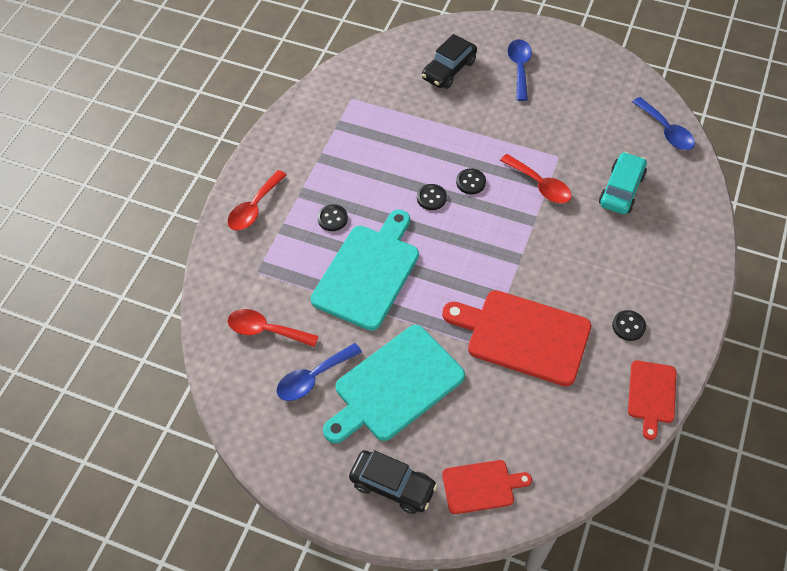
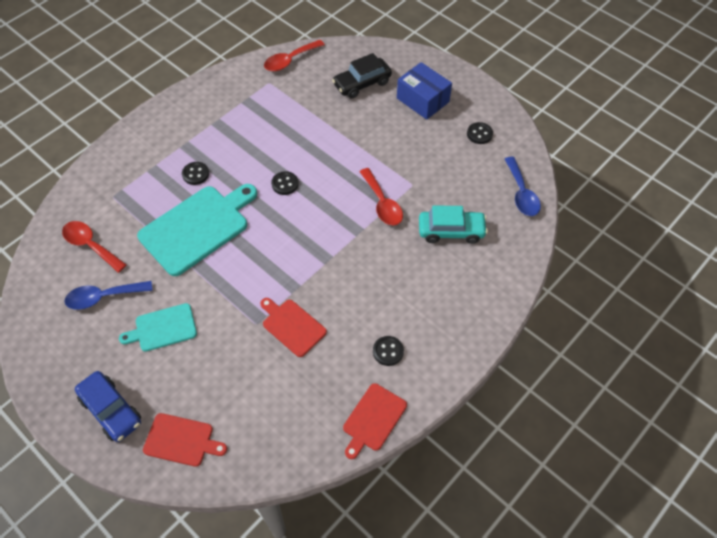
camera: 20 degrees right, 0 degrees up
(254, 208) = (141, 145): red spoon -> red spoon (290, 60)
(393, 485) = (111, 410): black car -> blue car
(395, 386) = (163, 328): turquoise cutting board -> turquoise cutting board, size x0.55
(471, 182) = (325, 182): black button -> black button (479, 134)
(519, 68) = (422, 100): blue spoon -> blue box
(523, 336) = (292, 326): red cutting board -> red cutting board, size x0.55
(621, 190) = (451, 231): turquoise car -> turquoise car turned 45 degrees clockwise

